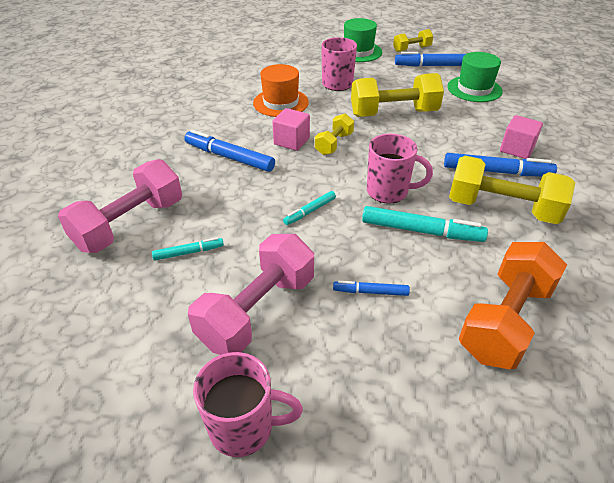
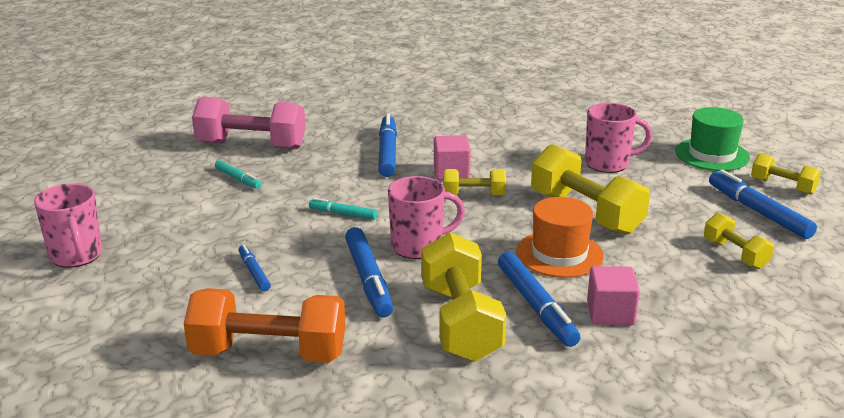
camera: 60 degrees right, 15 degrees down
(257, 310) = (193, 227): pink dumbbell -> none
(280, 103) = (519, 146): orange hat -> orange hat (559, 254)
(388, 192) = (418, 246): pink mug -> pink mug turned 90 degrees counterclockwise
(421, 231) = (368, 279): turquoise marker -> blue marker
(474, 89) = (735, 254): green hat -> yellow dumbbell

